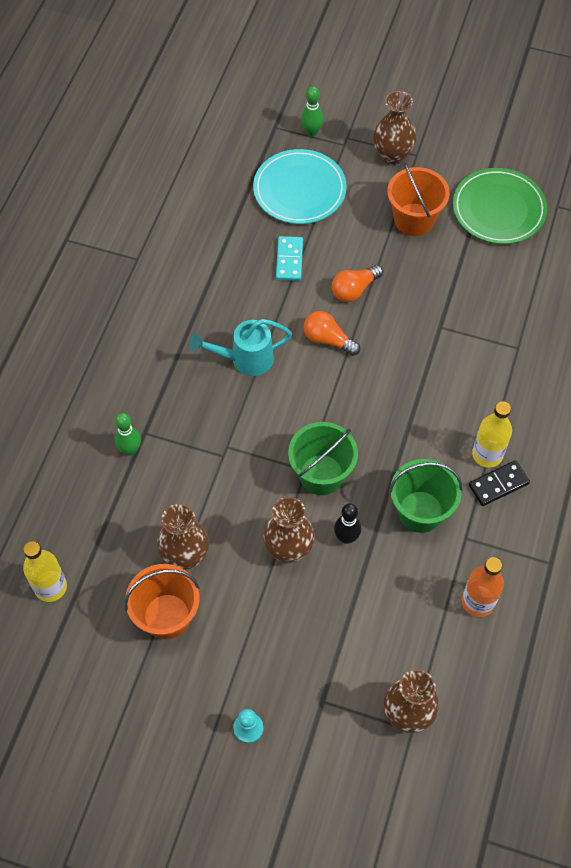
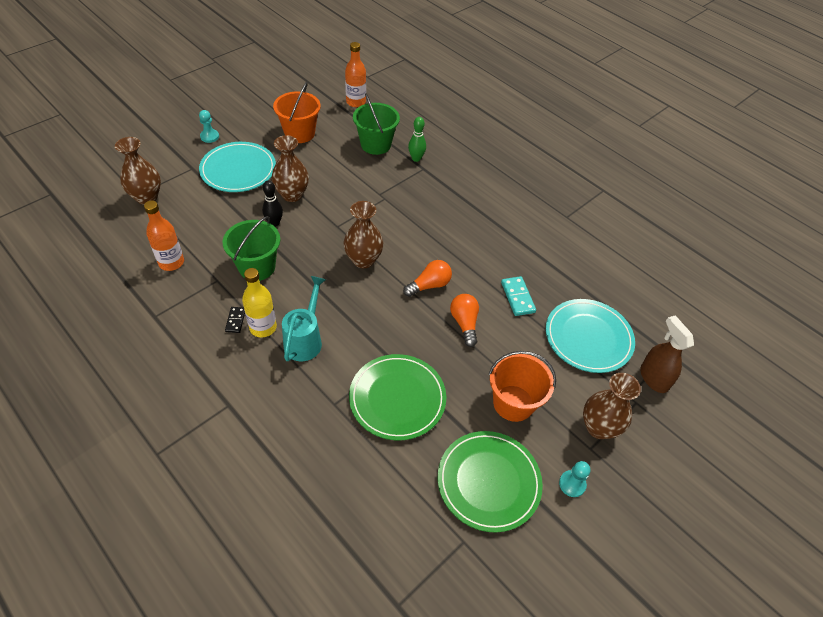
camera: 115 degrees right, 10 degrees down
(50, 587) = (356, 102): yellow bottle -> orange bottle
(185, 555) = (328, 153): brown vase -> brown vase (363, 260)
(245, 359) = (444, 235): turquoise watering can -> turquoise watering can (305, 339)
(287, 642) = (238, 170): none -> turquoise plate
(289, 260) = (517, 297): turquoise domino -> turquoise domino turned 45 degrees clockwise
(311, 132) = (653, 378): green bowling pin -> brown spray bottle
(321, 474) = (327, 232): green bucket -> green bucket (375, 144)
(457, 157) = (572, 484): none -> turquoise pawn
(475, 304) = (397, 398): none -> green plate
(498, 484) = (235, 320): black domino -> black domino, size x0.63

